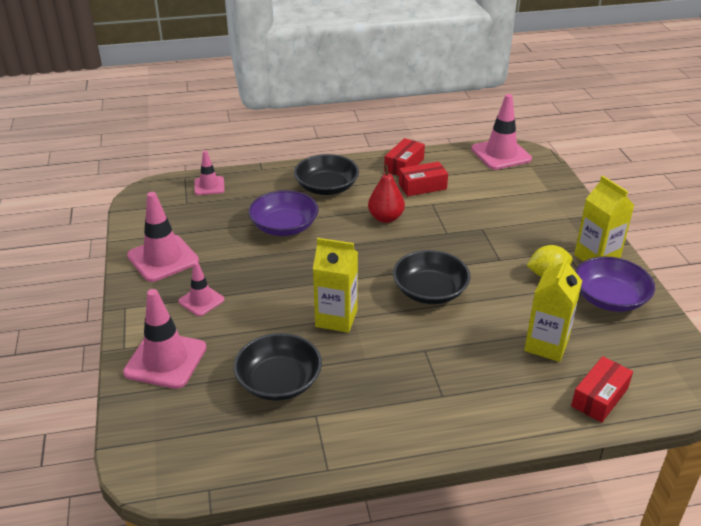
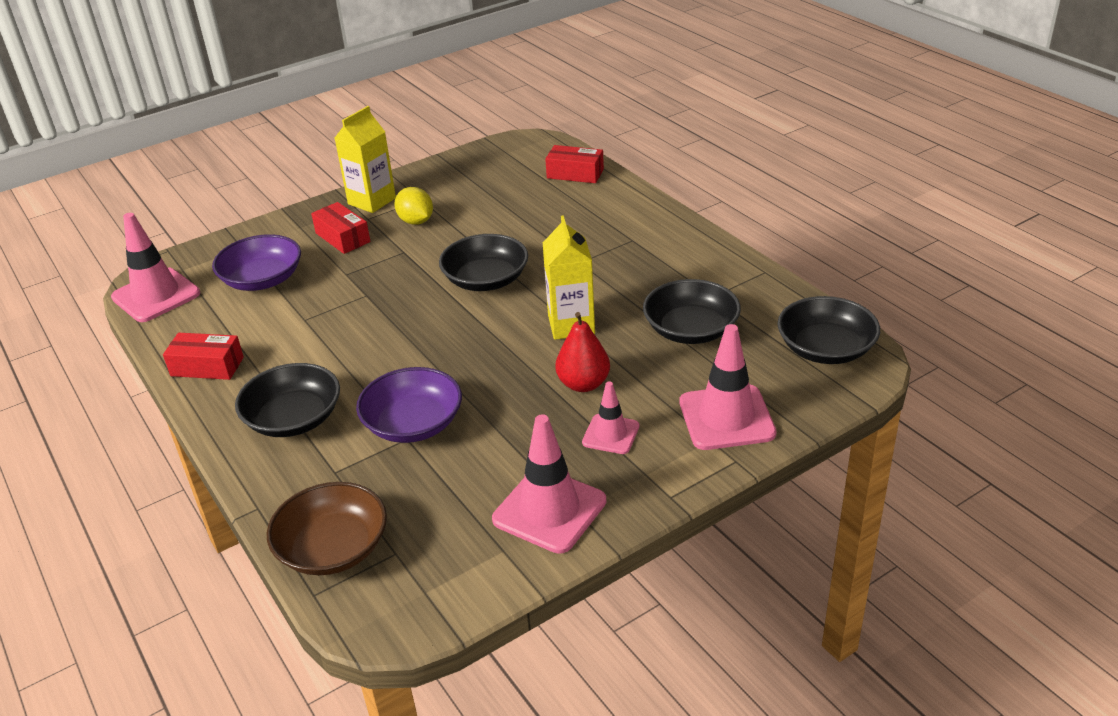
camera: 110 degrees left, 0 degrees up
(187, 455) = (825, 349): none -> black bowl
(209, 186) = (333, 548): pink traffic cone -> brown bowl
(386, 218) = (353, 345): red pear -> red pear (583, 384)
(422, 186) = (263, 337): red box -> red box (342, 237)
(546, 345) = (526, 205): yellow carton -> none
(609, 298) = (436, 186): purple bowl -> purple bowl (262, 280)

